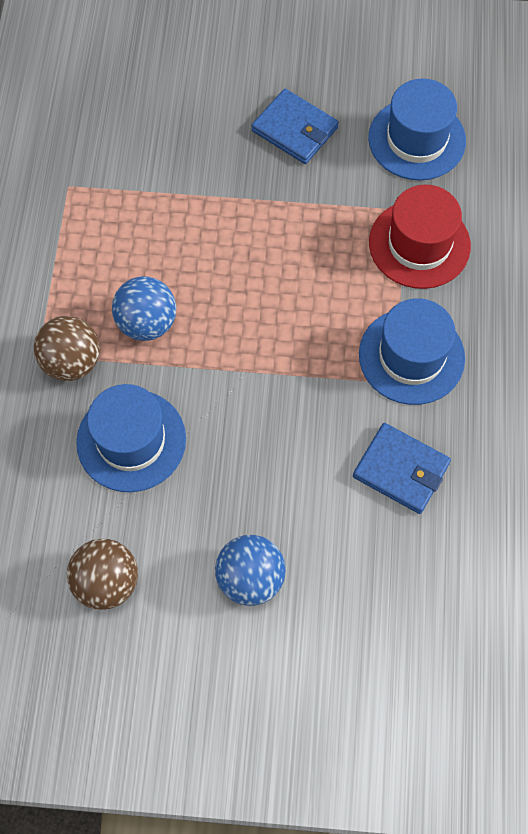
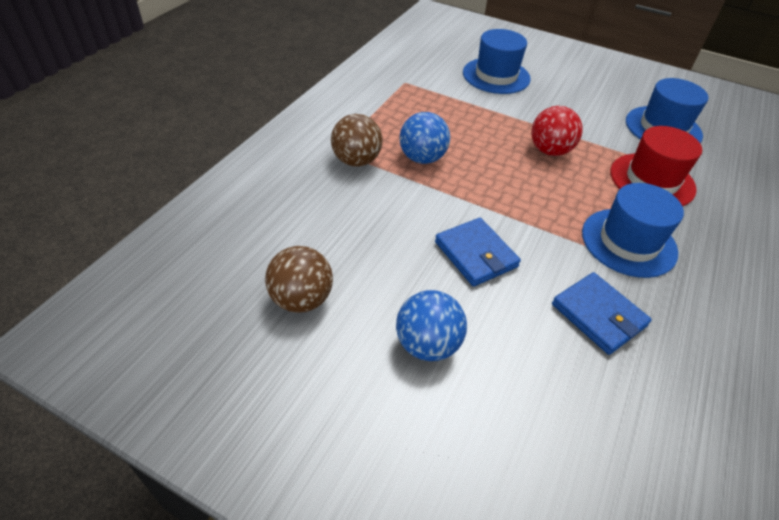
camera: 20 degrees right, 20 degrees down
(131, 440) = (374, 217): blue hat -> blue hat (496, 76)
(292, 243) = (549, 151): none -> red ball
(295, 129) = (572, 100): blue wallet -> blue wallet (476, 254)

